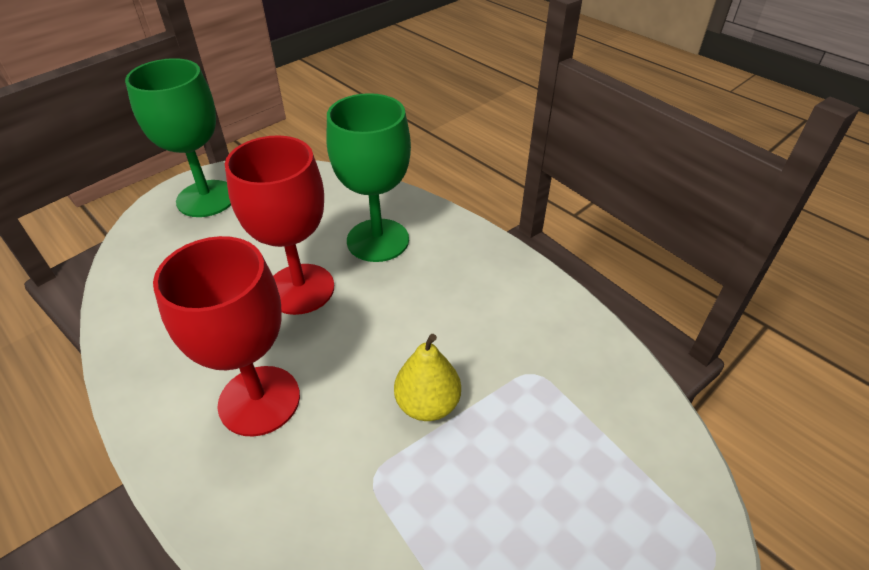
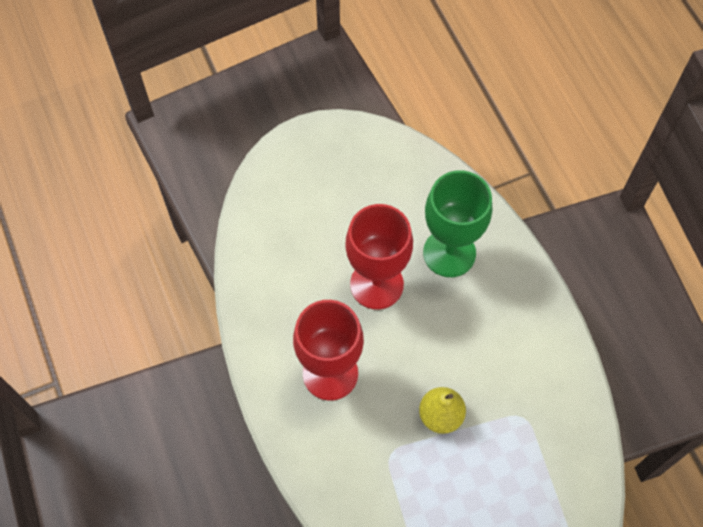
camera: 20 degrees right, 20 degrees up
(206, 198) = (319, 157): green goblet -> none

